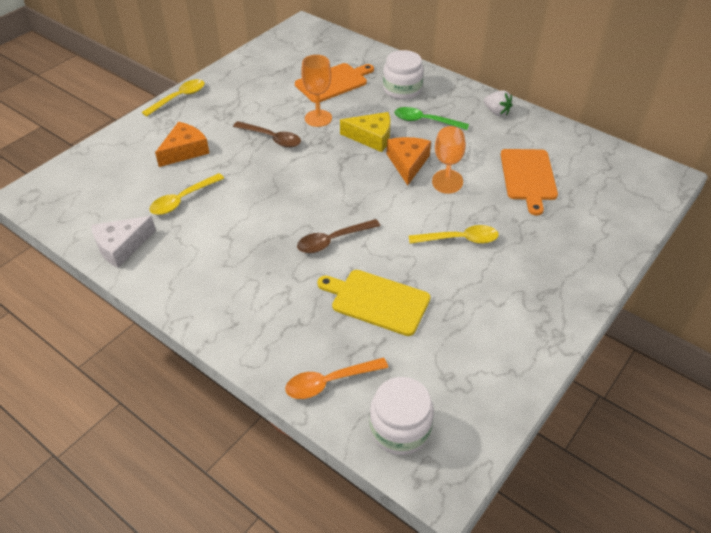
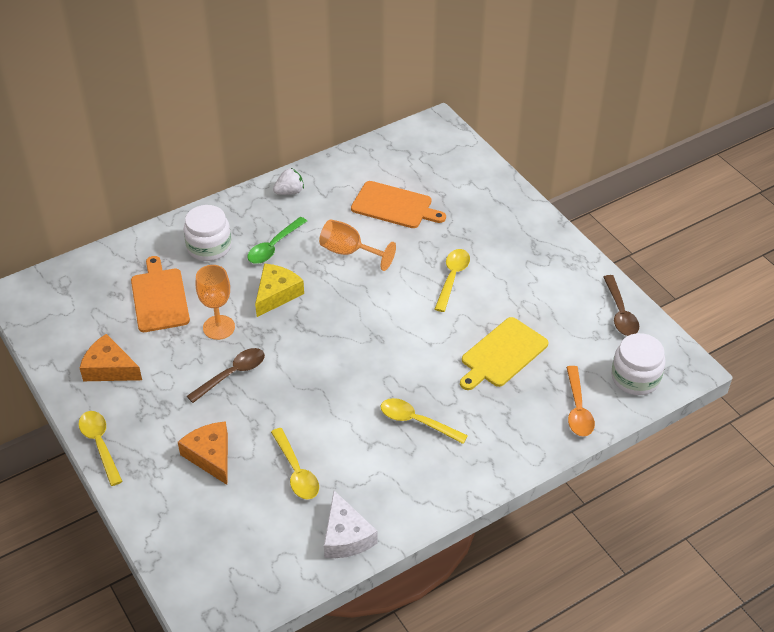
camera: 70 degrees left, 0 degrees up
(263, 259) = (417, 422): none -> yellow spoon
(333, 240) = (414, 364): brown spoon -> brown spoon (620, 313)
(407, 163) = (332, 279): orange cheese -> orange cheese (109, 368)

